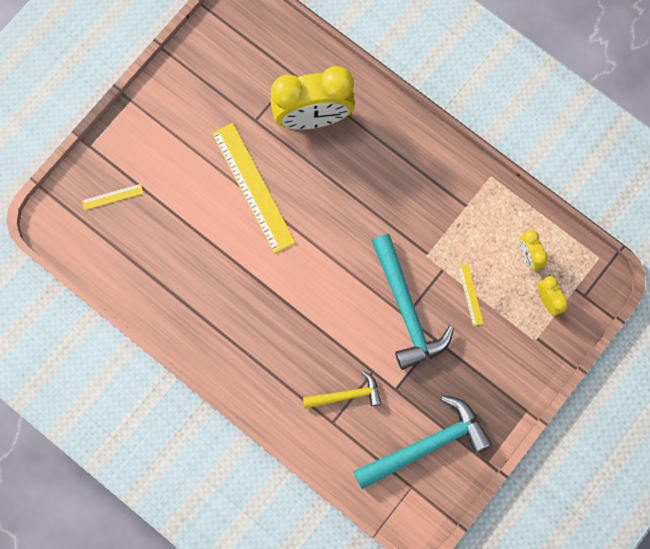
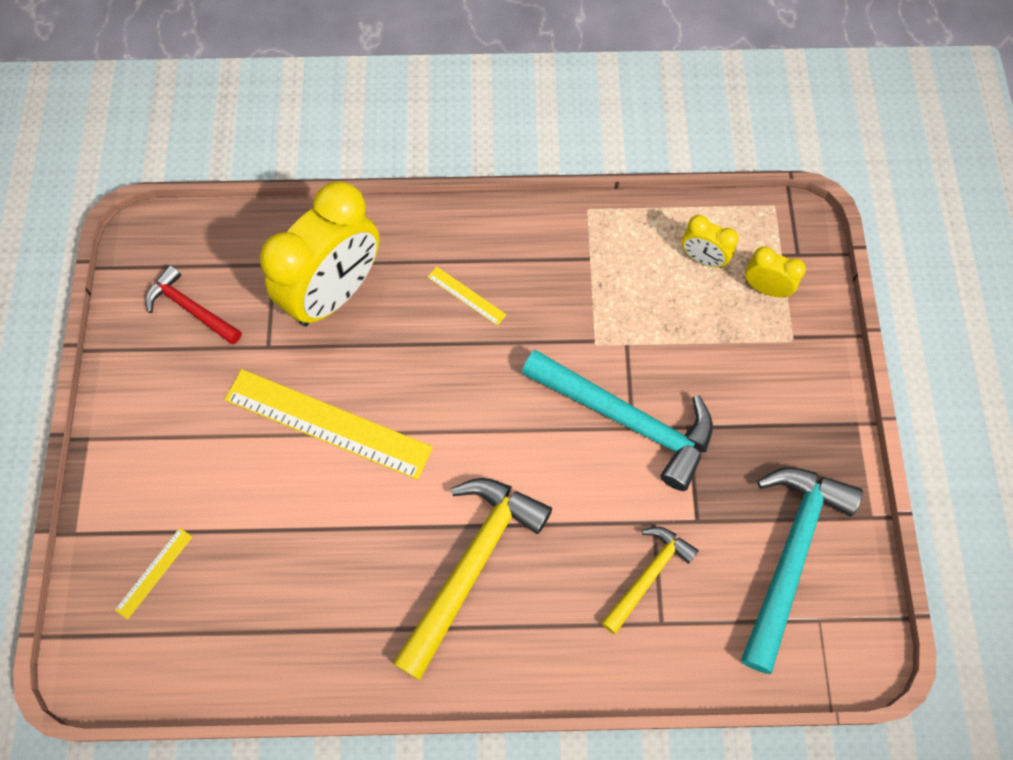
camera: 40 degrees left, 10 degrees down
(233, 67) = (191, 308): none -> red hammer
(265, 318) = (472, 566): none -> yellow hammer
(470, 294) = (681, 347): yellow ruler -> yellow ruler (466, 295)

